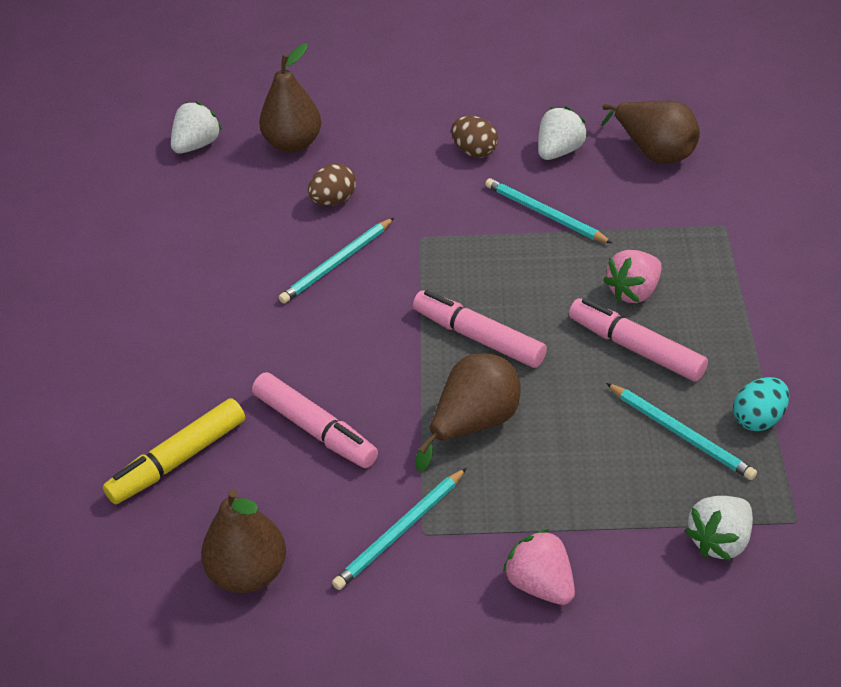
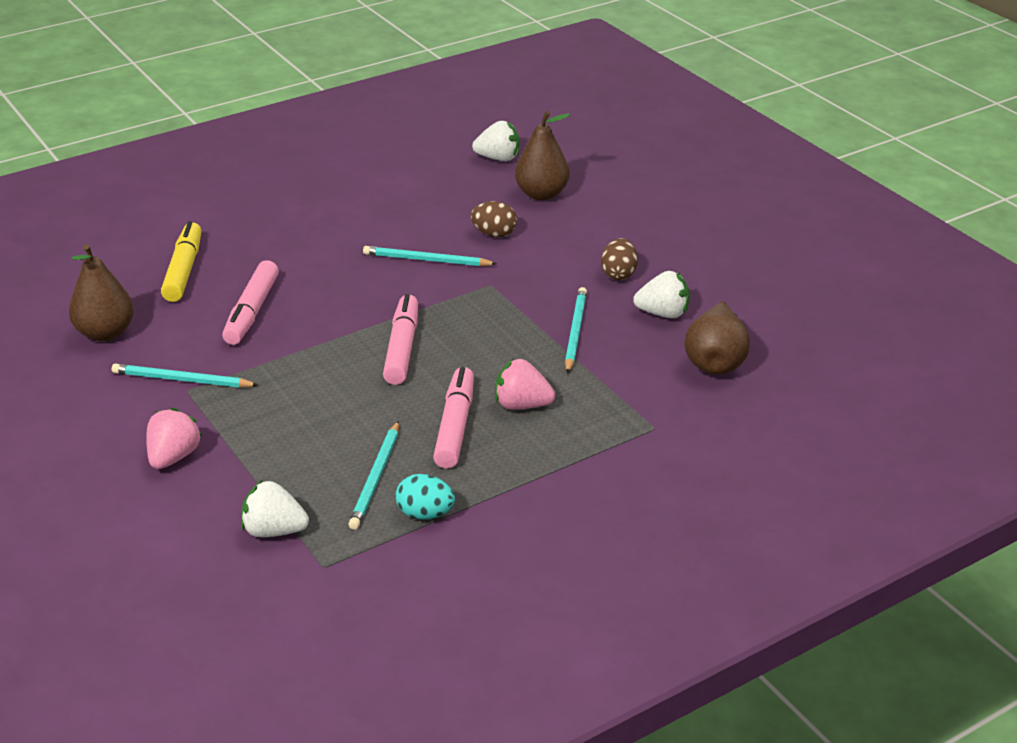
camera: 55 degrees right, 10 degrees down
(178, 460) = (183, 270): yellow marker -> yellow marker turned 75 degrees clockwise
(473, 424) = (309, 376): brown pear -> none

